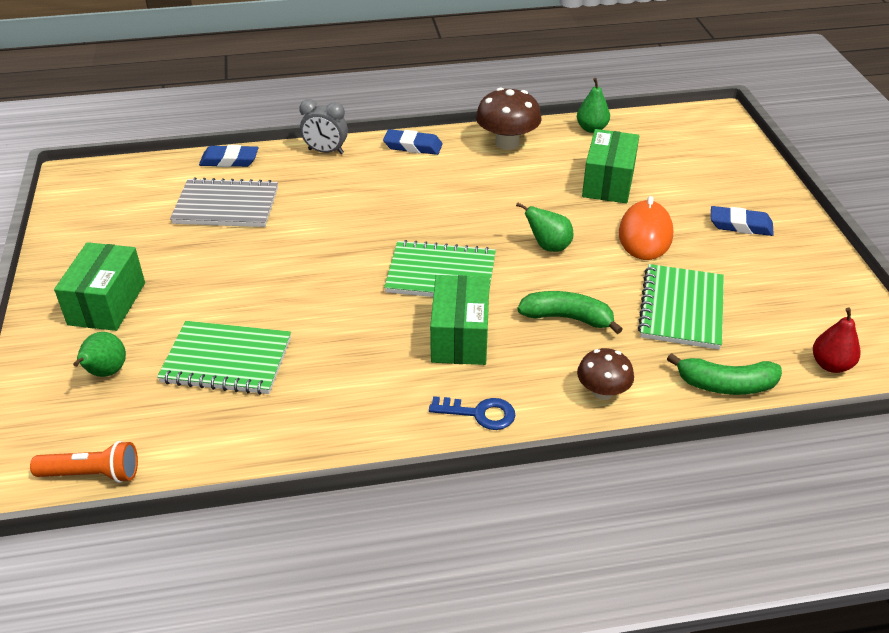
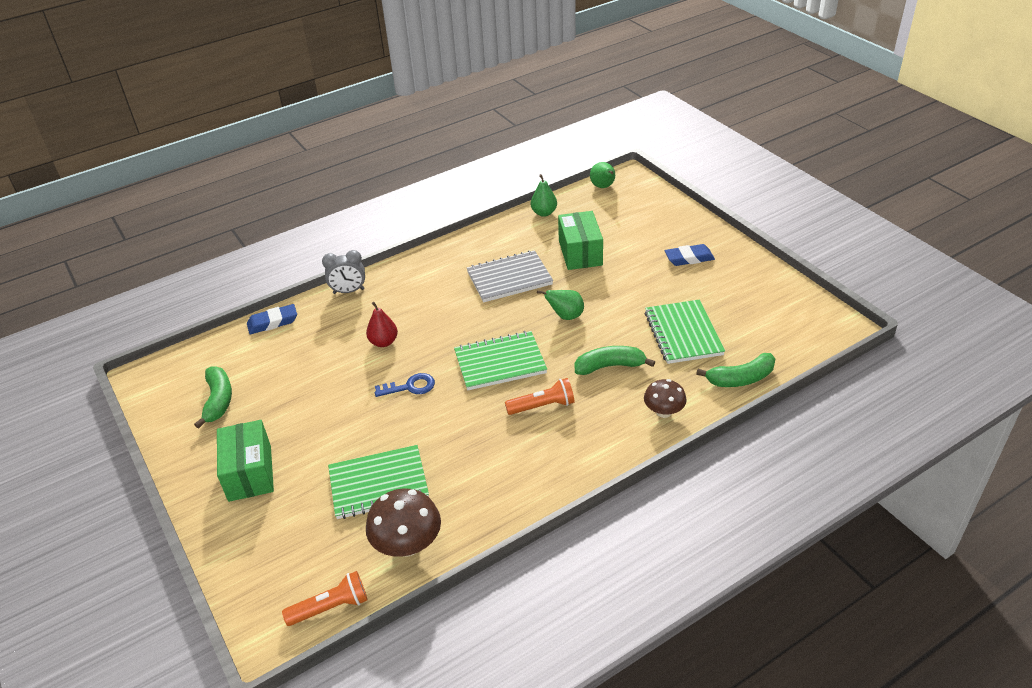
camera: 20 degrees left, 0 degrees up
(105, 372) = (287, 527): green pear -> green pear (603, 187)
(125, 221) = (218, 401): none -> green banana
(226, 206) = (296, 361): grey notebook -> grey notebook (509, 278)
(413, 146) = (416, 266): blue eraser -> none
(460, 337) = (542, 406): green box -> orange flashlight
(480, 413) = (590, 457): blue key -> blue key (410, 387)
(507, 143) = (487, 242): brown mushroom -> brown mushroom (407, 544)
(645, 235) = (628, 285): orange mouse -> none
(831, 365) = (798, 341): red pear -> red pear (383, 342)

